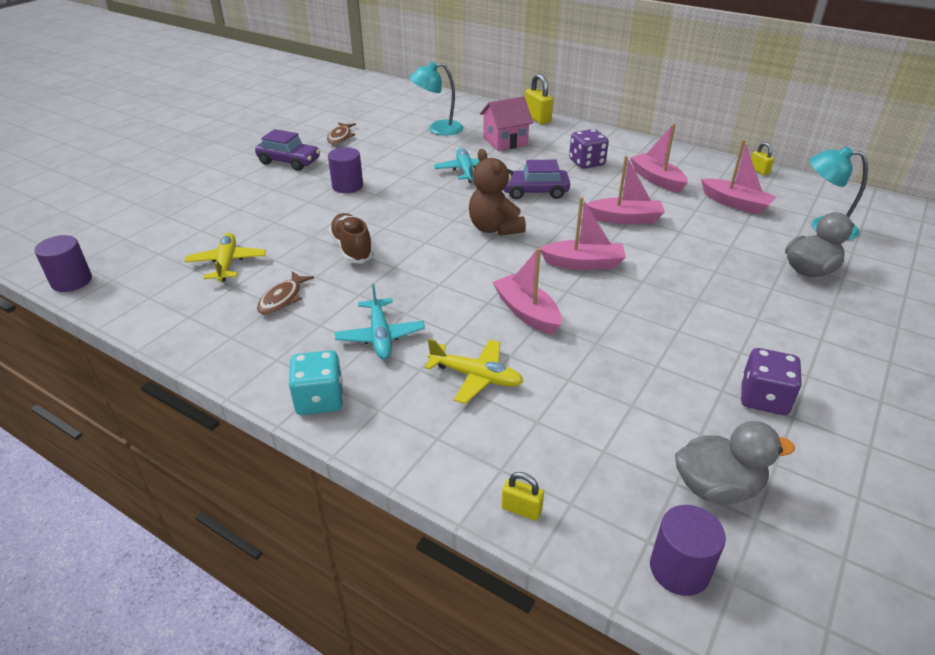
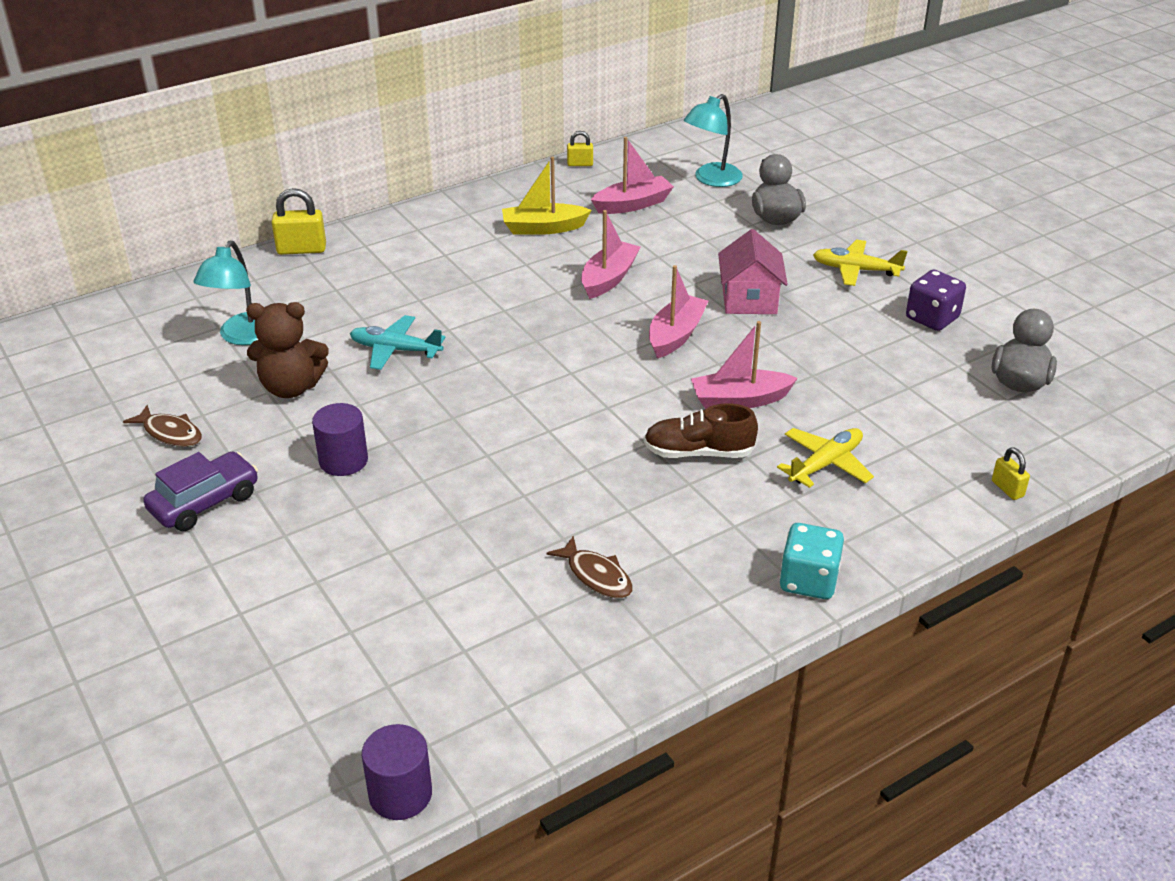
camera: 65 degrees left, 0 degrees up
(227, 263) = (471, 615): yellow plane -> yellow plane (855, 270)
(352, 248) = (519, 493): brown shoe -> brown shoe (698, 452)
(380, 336) = (722, 512): turquoise plane -> none
(494, 228) = (559, 370): brown teddy bear -> brown teddy bear (291, 387)
(505, 141) = (342, 295): pink house -> pink house (749, 300)
(521, 509) = (1007, 489): yellow padlock -> yellow padlock turned 75 degrees counterclockwise
(534, 192) = (497, 316): purple car -> none
(586, 163) = (460, 257): purple dice -> none
(656, 179) = (543, 228): pink boat -> yellow boat
(679, 569) = (1090, 431): purple cylinder -> none

